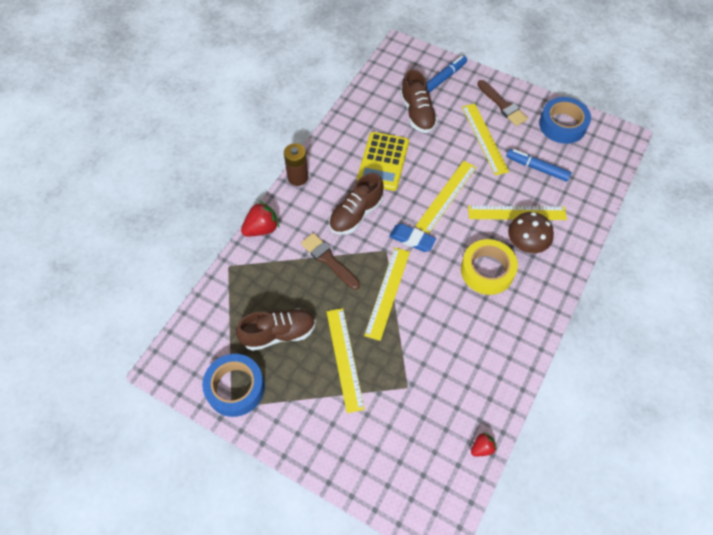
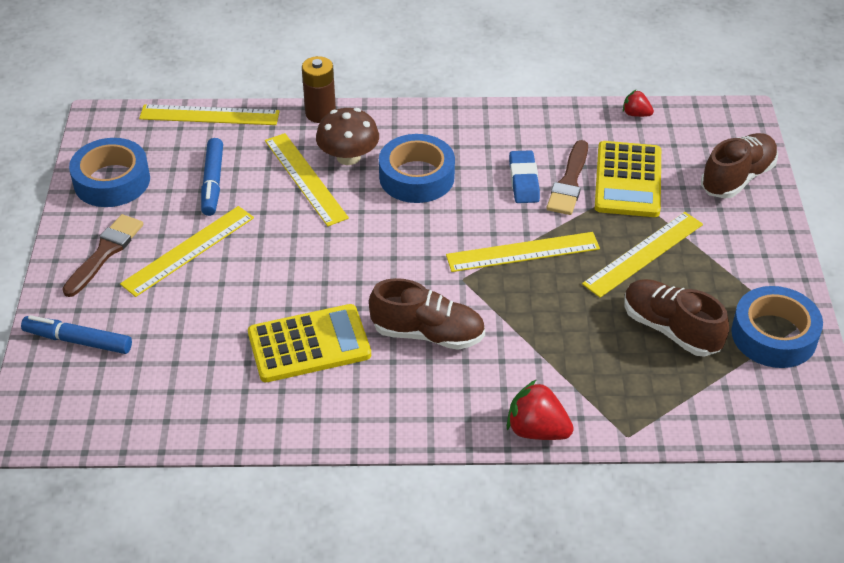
camera: 120 degrees left, 15 degrees down
(298, 177) = (412, 434): brown battery -> brown battery (320, 113)
(328, 260) = (525, 330): brown brush -> brown brush (569, 182)
(412, 239) = (424, 260): blue eraser -> blue eraser (524, 180)
(415, 394) = (628, 180): none -> yellow calculator
(417, 113) = (181, 343): brown shoe -> brown shoe (737, 178)
(446, 196) = (325, 253): yellow ruler -> yellow ruler (209, 115)
(487, 270) = (416, 177): yellow tape -> blue tape

